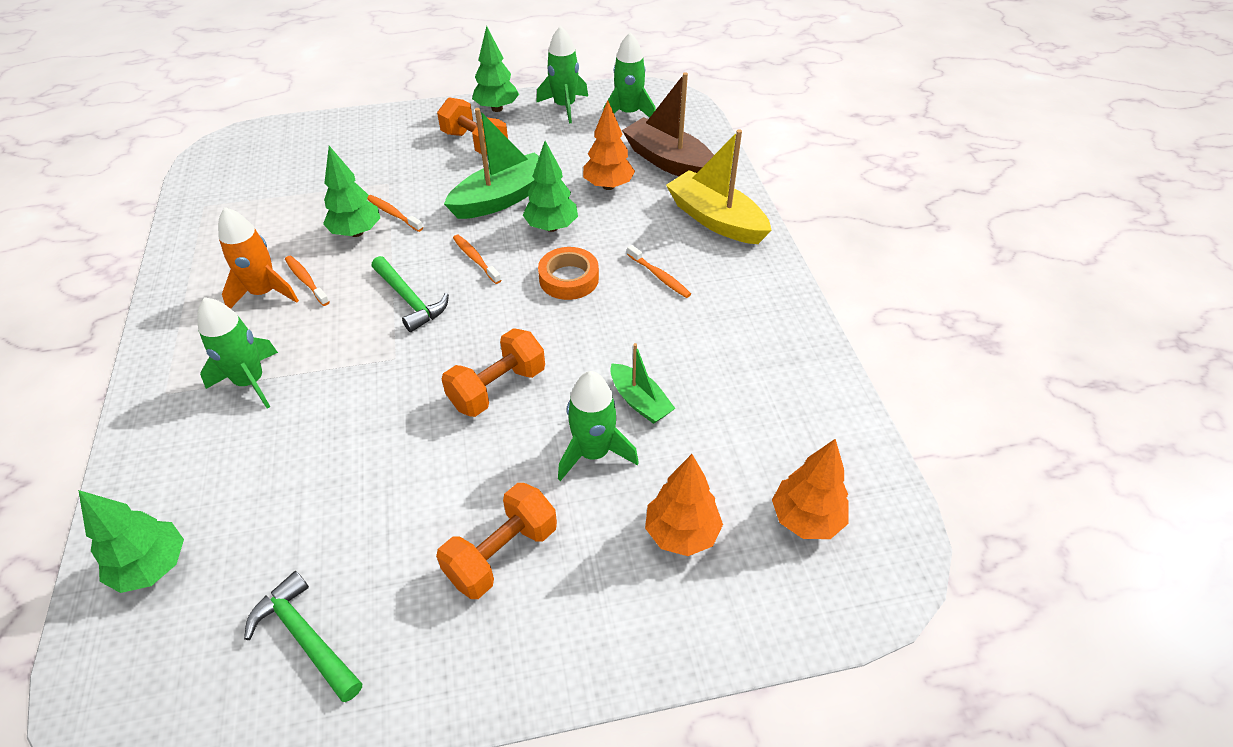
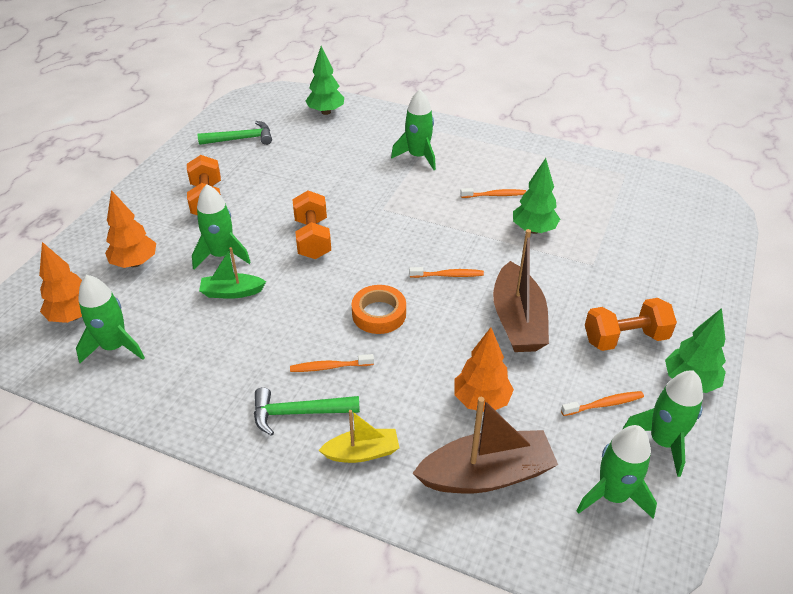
camera: 125 degrees right, 5 degrees down
(264, 292) = (497, 177): orange rocket -> none
(393, 214) = (543, 254): orange toothbrush -> orange toothbrush (603, 404)
(409, 300) = (432, 230): green hammer -> green hammer (299, 413)
(502, 198) = (517, 320): green boat -> brown boat
(552, 227) = (451, 333): green tree -> none
(716, 220) = (362, 452): yellow boat -> yellow boat, size x0.57
(798, 442) = (115, 347): none -> green rocket

